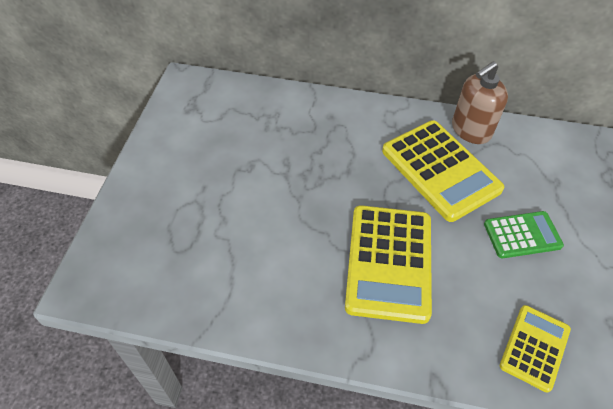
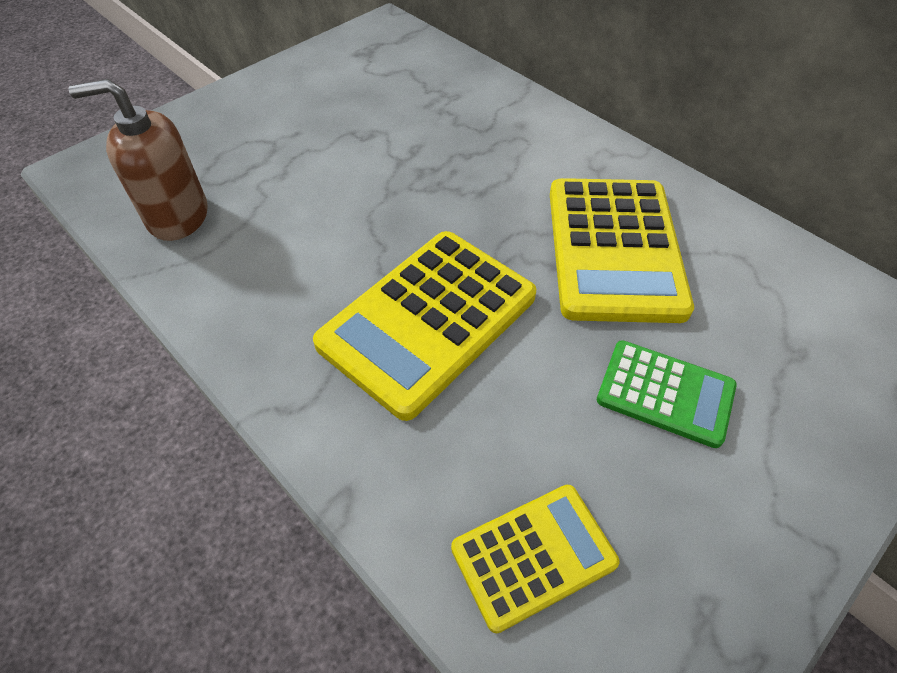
camera: 35 degrees right, 0 degrees up
(470, 130) = (712, 222): brown soap dispenser -> brown soap dispenser (177, 216)

